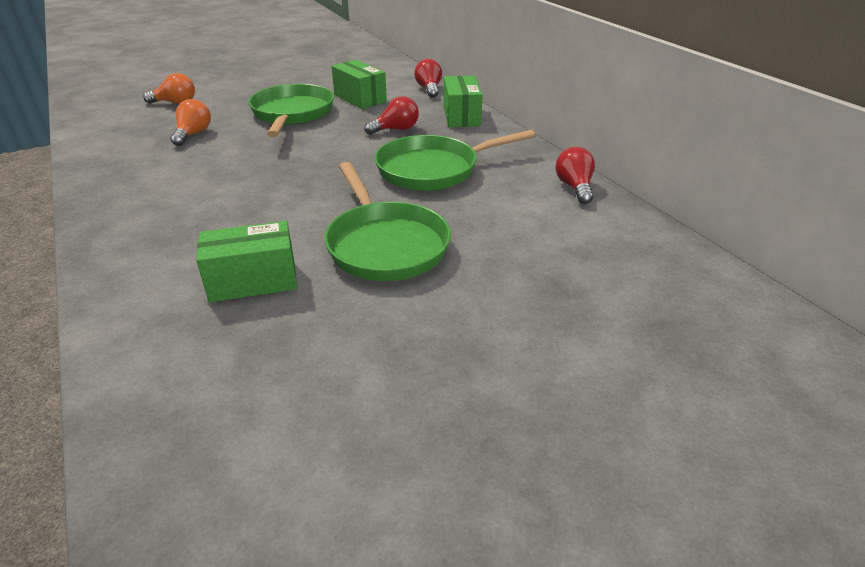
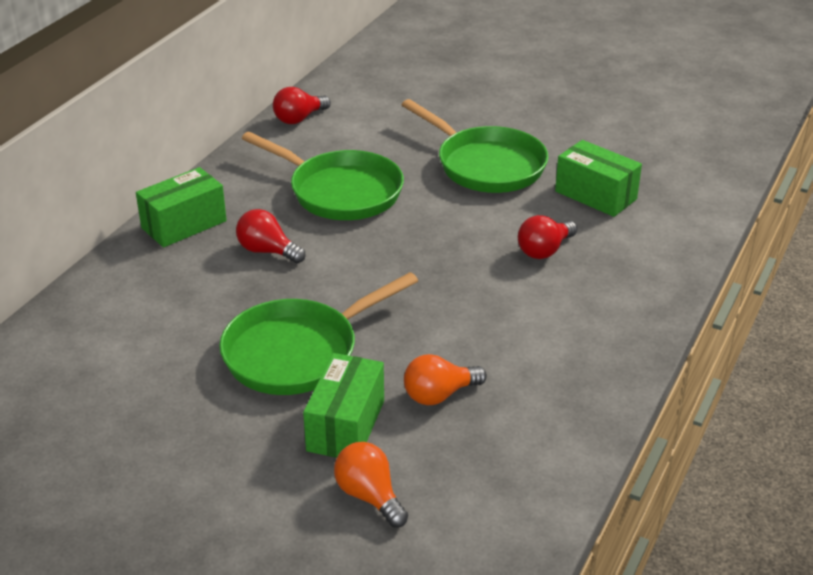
camera: 125 degrees left, 0 degrees up
(360, 98) = (190, 325): green box -> green box (346, 426)
(385, 245) = (486, 165): green pan -> green pan turned 105 degrees clockwise
(429, 89) = (103, 284): red light bulb -> red light bulb (544, 250)

